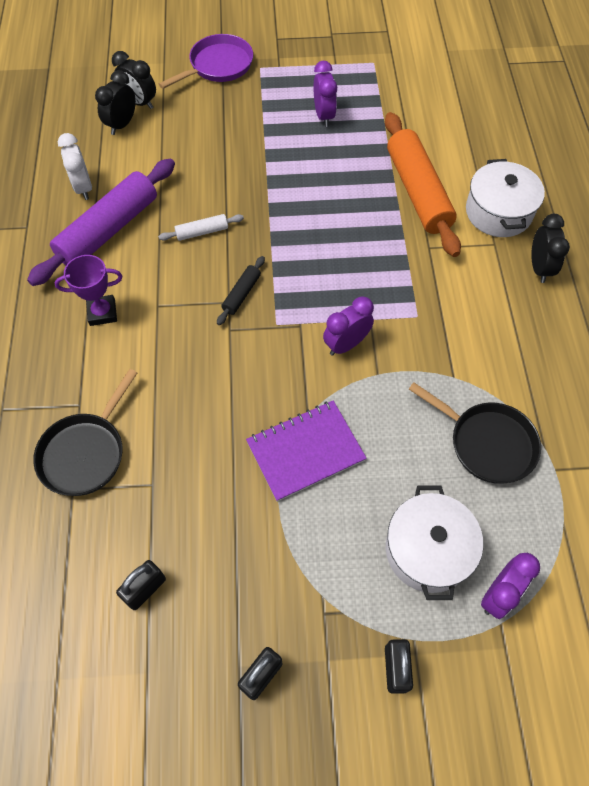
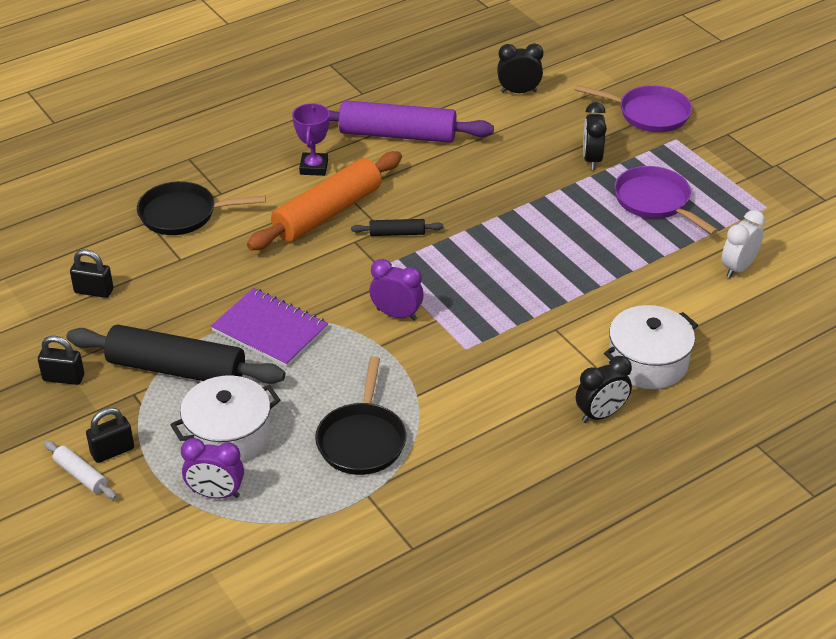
camera: 60 degrees right, 20 degrees down
(83, 187) = (429, 102): white clock -> white clock (738, 268)
(102, 313) = (314, 167): purple trophy -> purple trophy turned 45 degrees clockwise
(139, 102) = (554, 90): black clock -> black clock (592, 159)
(202, 232) = (443, 185): white rolling pin -> white rolling pin (80, 475)
(312, 557) = (176, 369): none -> black rolling pin
(324, 116) = (655, 202): purple clock -> purple pan
(418, 192) = (619, 298): orange rolling pin -> orange rolling pin (328, 213)

